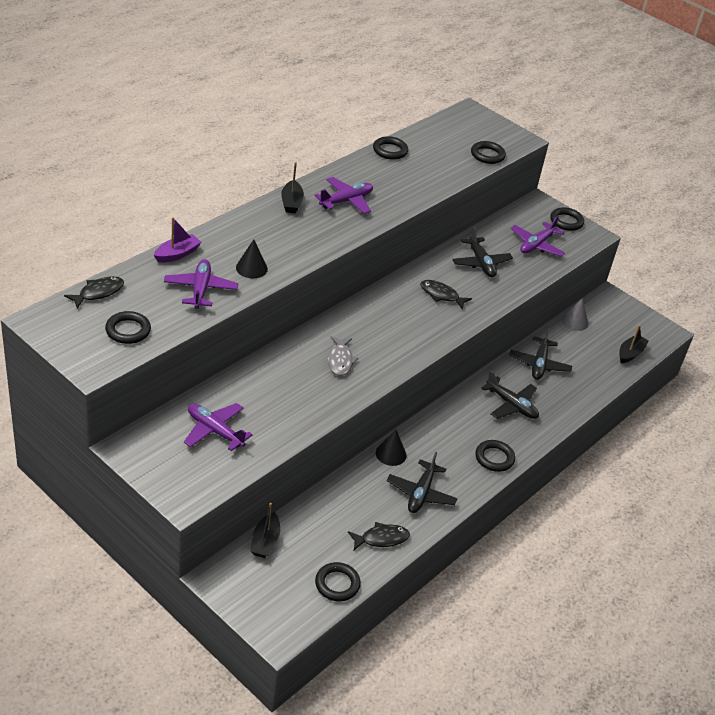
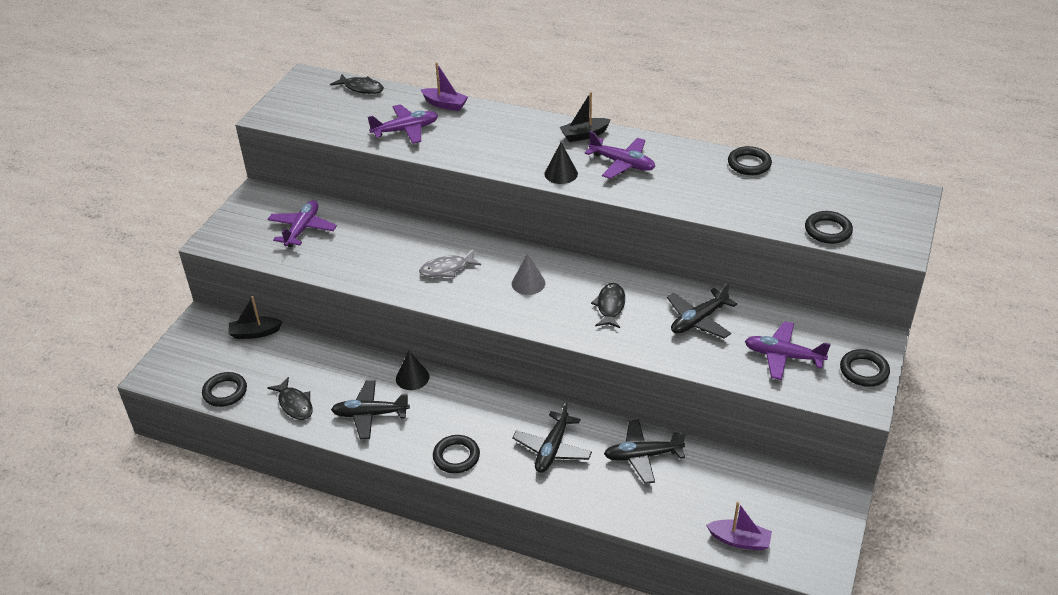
camera: 75 degrees right, 0 degrees up
(128, 330) = (324, 116): black ring -> none
(251, 268) = (459, 145): black cone -> black cone (561, 174)
(575, 321) = (754, 470): grey cone -> grey cone (528, 283)
(630, 353) = (739, 540): black boat -> purple boat

